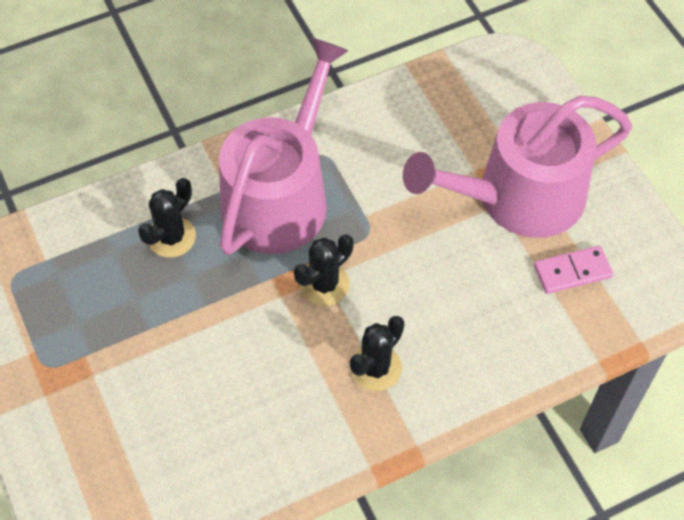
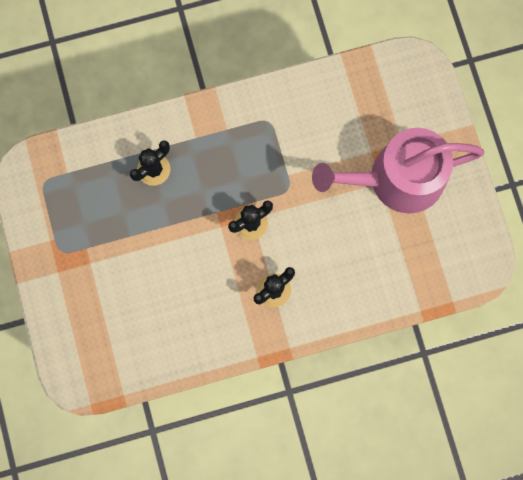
camera: 10 degrees right, 20 degrees up
(280, 195) = (233, 149): pink watering can -> none
(572, 271) = (420, 242): pink domino -> none

